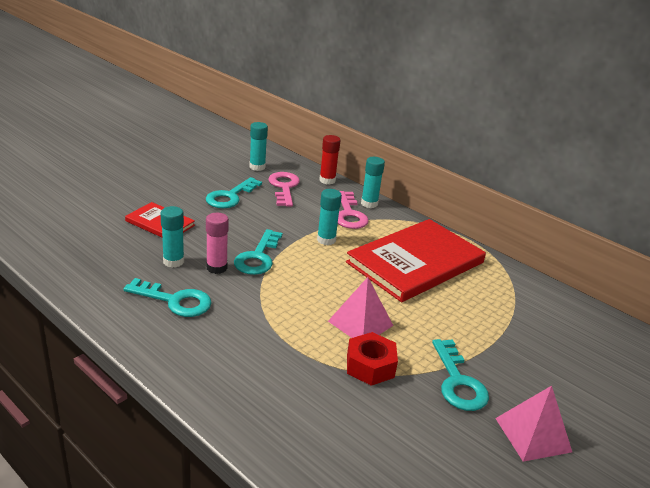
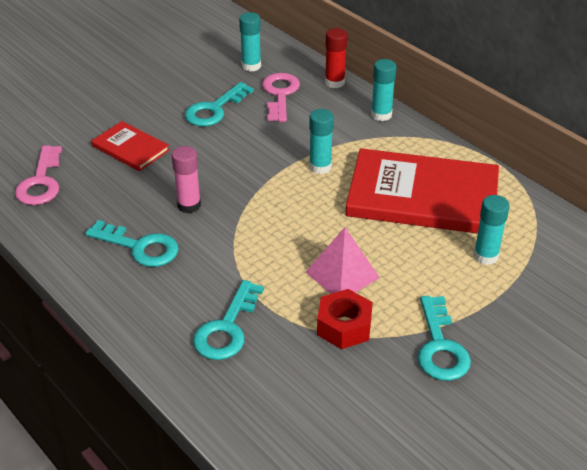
camera: 10 degrees right, 10 degrees up
(173, 261) = (142, 198): turquoise glue stick -> turquoise glue stick (485, 256)
(258, 257) = (237, 191): turquoise key -> turquoise key (227, 328)
(349, 214) = (354, 131): pink key -> pink key (41, 182)
(415, 262) = (422, 196): red book -> red book turned 45 degrees clockwise
(533, 434) = (511, 409): pink pyramid -> none

